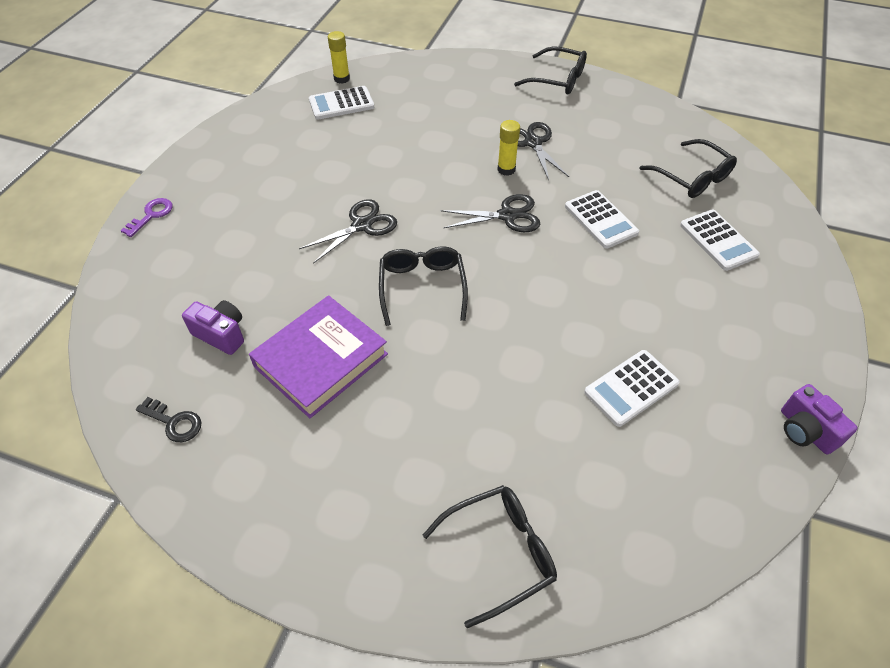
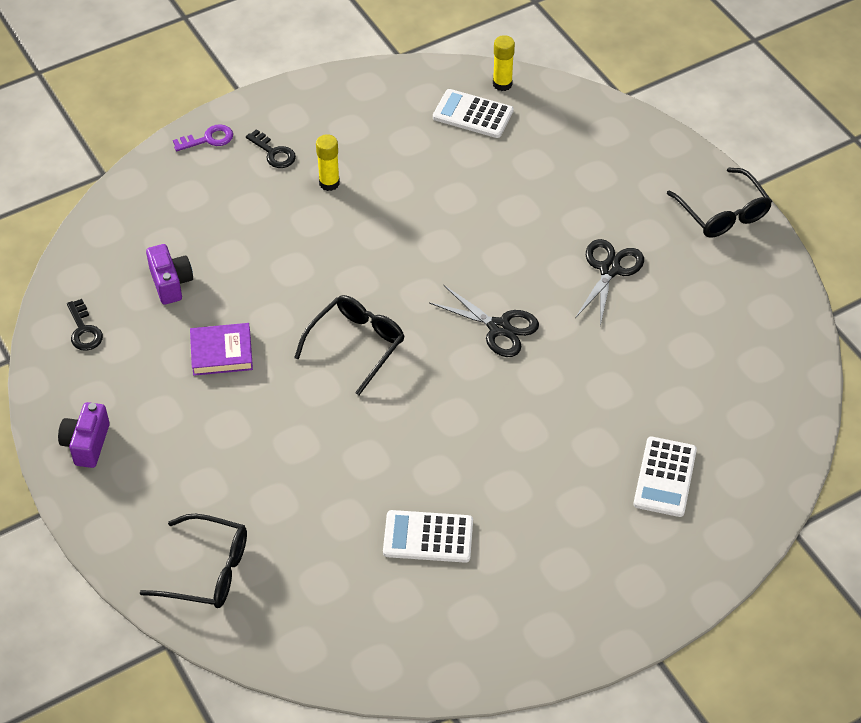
camera: 40 degrees right, 0 degrees up
(217, 197) = (274, 153): none -> black key
(321, 360) = (221, 352): purple book -> purple book, size x0.59
(362, 225) = (365, 256): black scissors -> none
(506, 169) = (551, 281): yellow glue stick -> yellow glue stick (329, 183)
(600, 220) = (579, 386): white calculator -> none
(692, 177) = (723, 404): black glasses -> none
(805, 431) = (525, 665): purple camera -> purple camera (87, 444)

